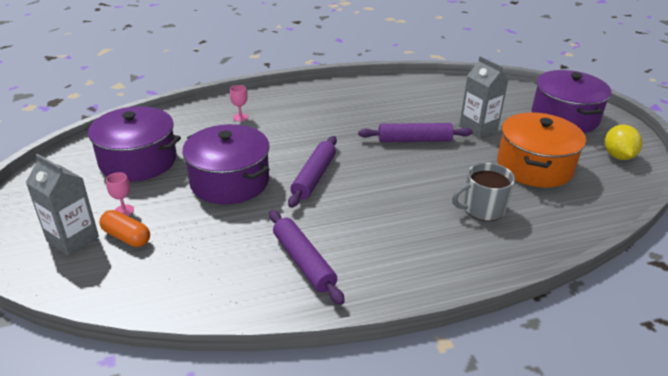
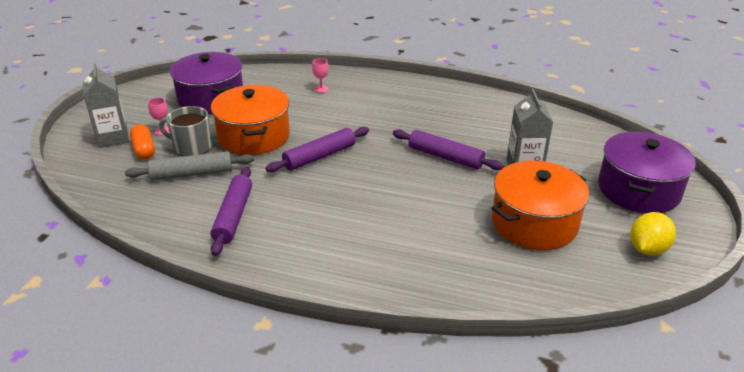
camera: 35 degrees right, 0 degrees up
(211, 240) = (192, 173): none -> grey rolling pin
(229, 181) = (254, 136): purple pot -> orange pot
(482, 209) = (429, 238): grey mug -> grey mug (192, 147)

